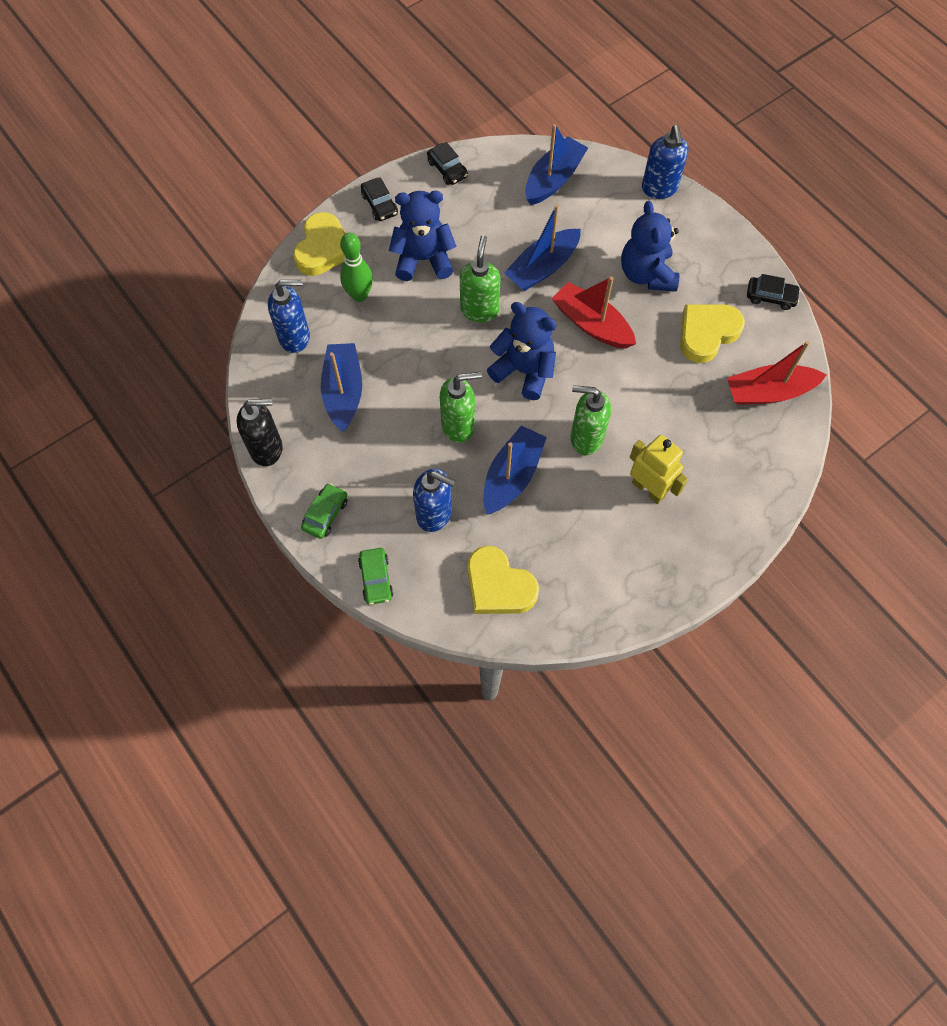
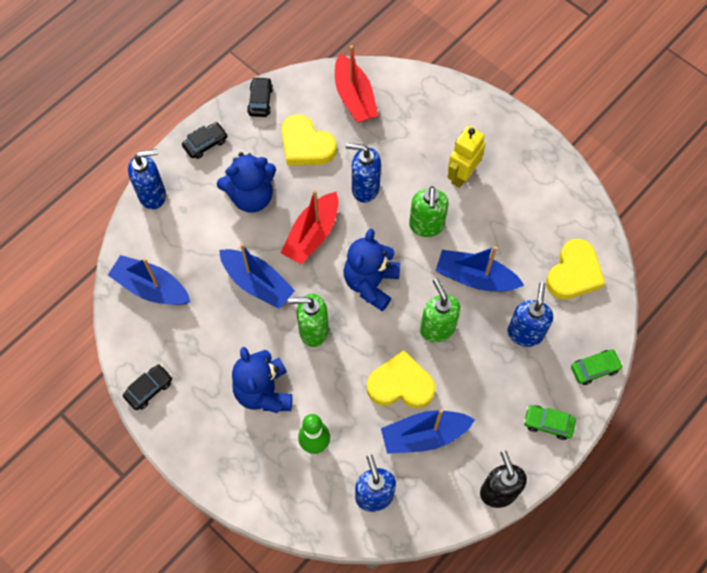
camera: 100 degrees left, 0 degrees up
(323, 248) = (265, 492): yellow heart -> yellow heart (400, 384)
(380, 204) = (202, 447): black car -> black car (205, 143)
(643, 383) = (365, 188): none -> blue soap dispenser

